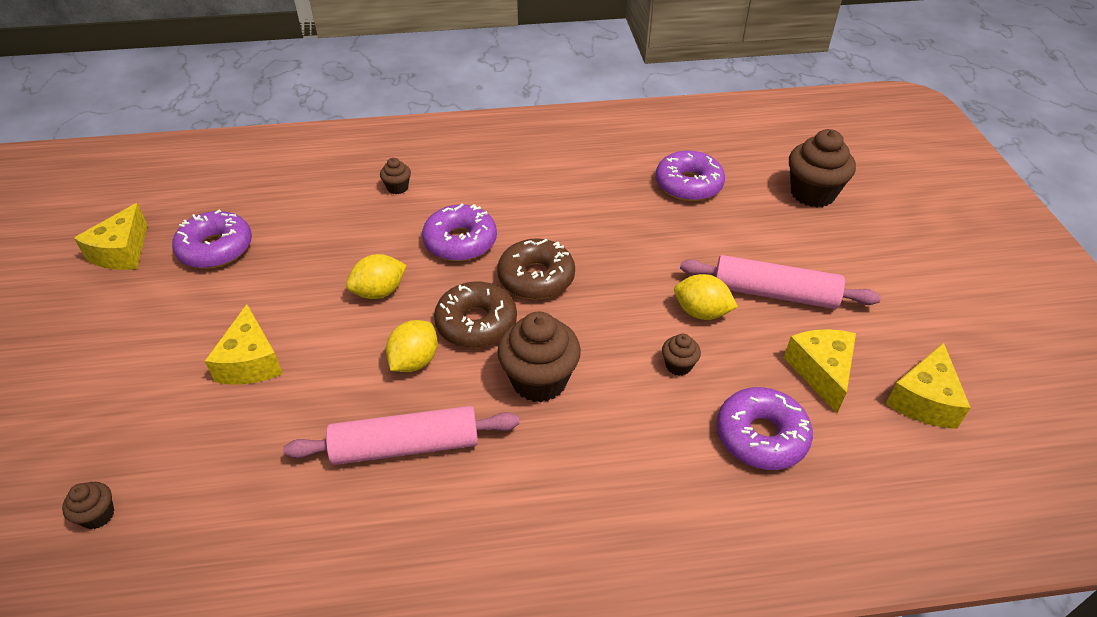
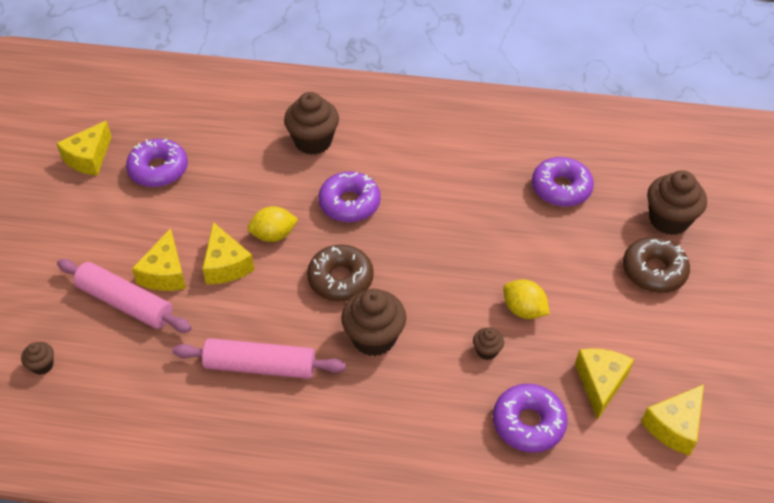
camera: 15 degrees right, 5 degrees up
(328, 336) = (226, 265): none -> yellow cheese
(397, 188) = (313, 141): brown cupcake -> brown cupcake, size x2.07
(414, 361) = (284, 300): yellow lemon -> none
(536, 278) = (400, 249): brown donut -> brown donut (653, 271)
(774, 293) = (592, 307): pink rolling pin -> pink rolling pin (125, 303)

